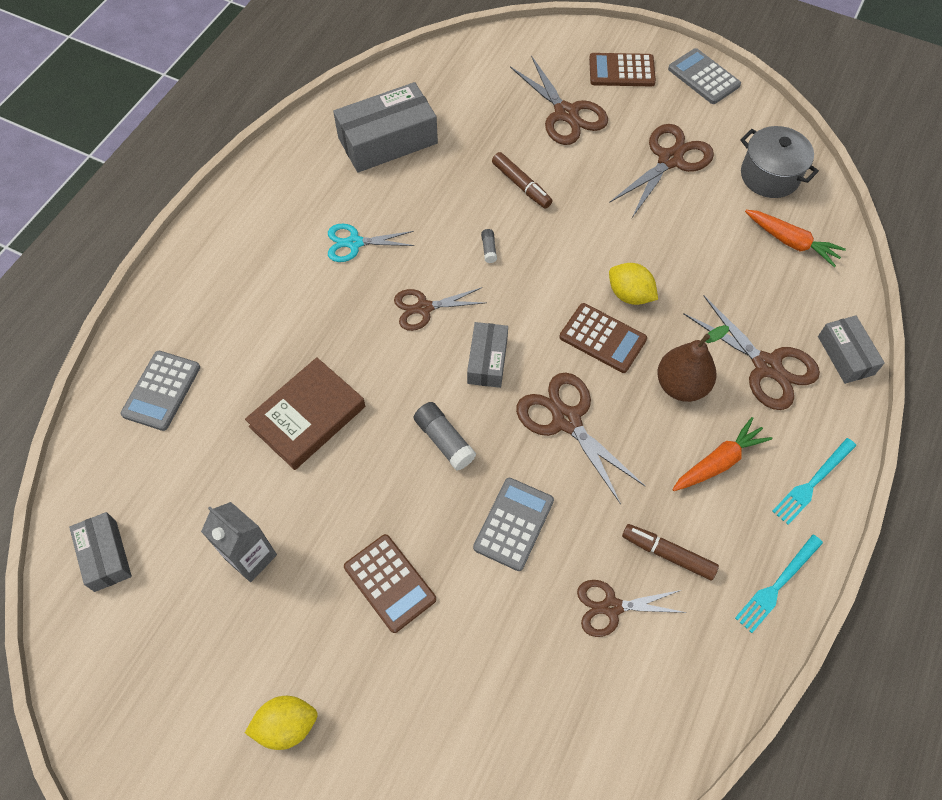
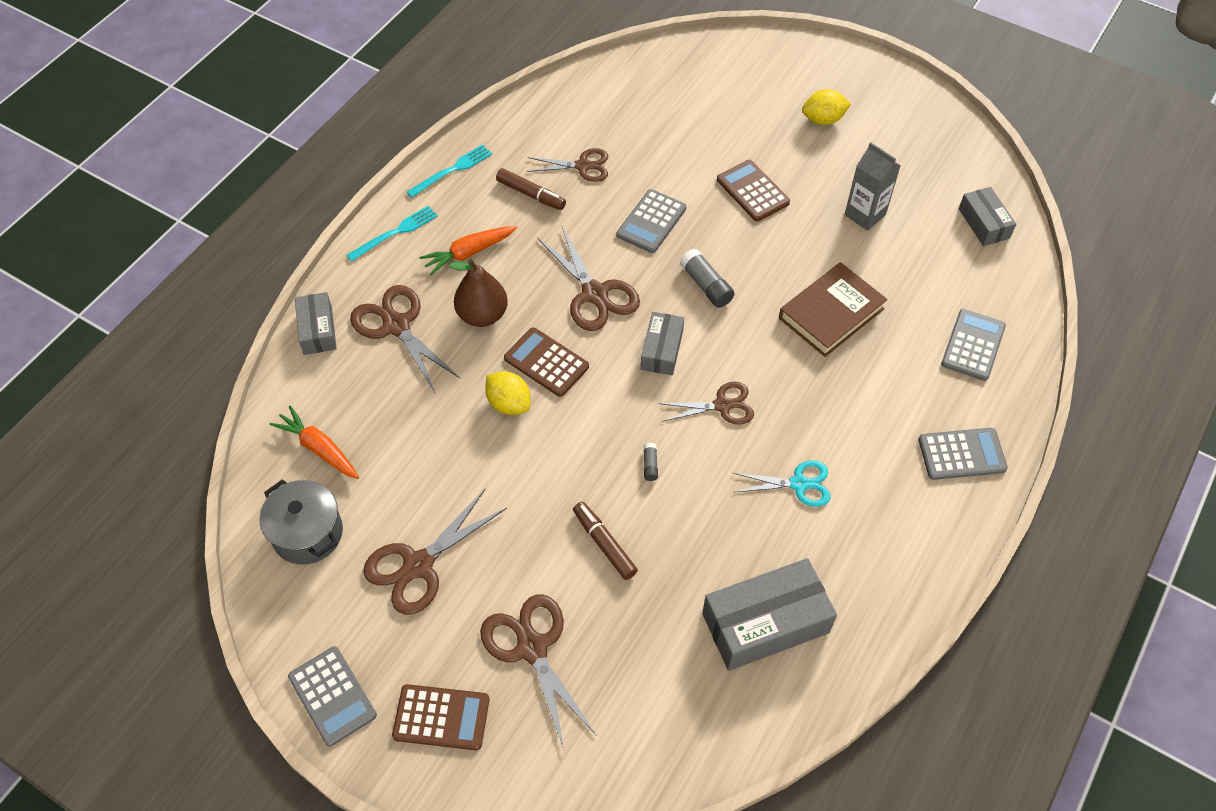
camera: 175 degrees left, 5 degrees down
(201, 279) = (961, 454): none -> grey calculator

